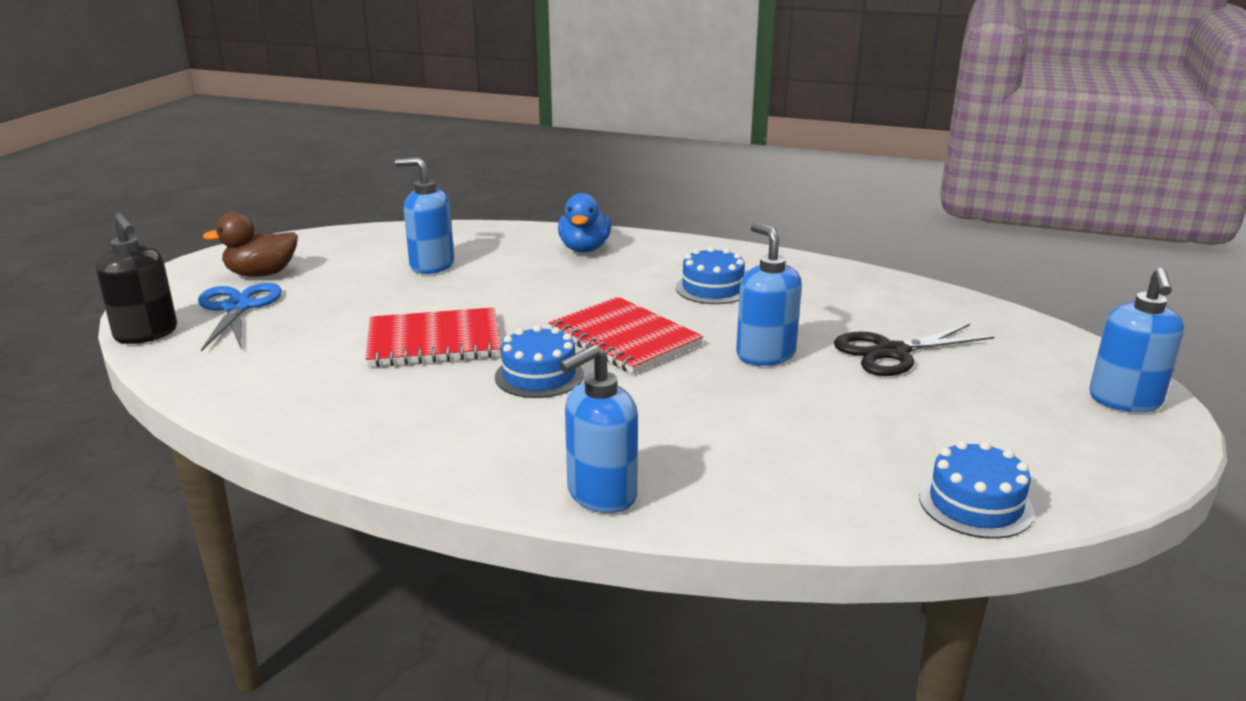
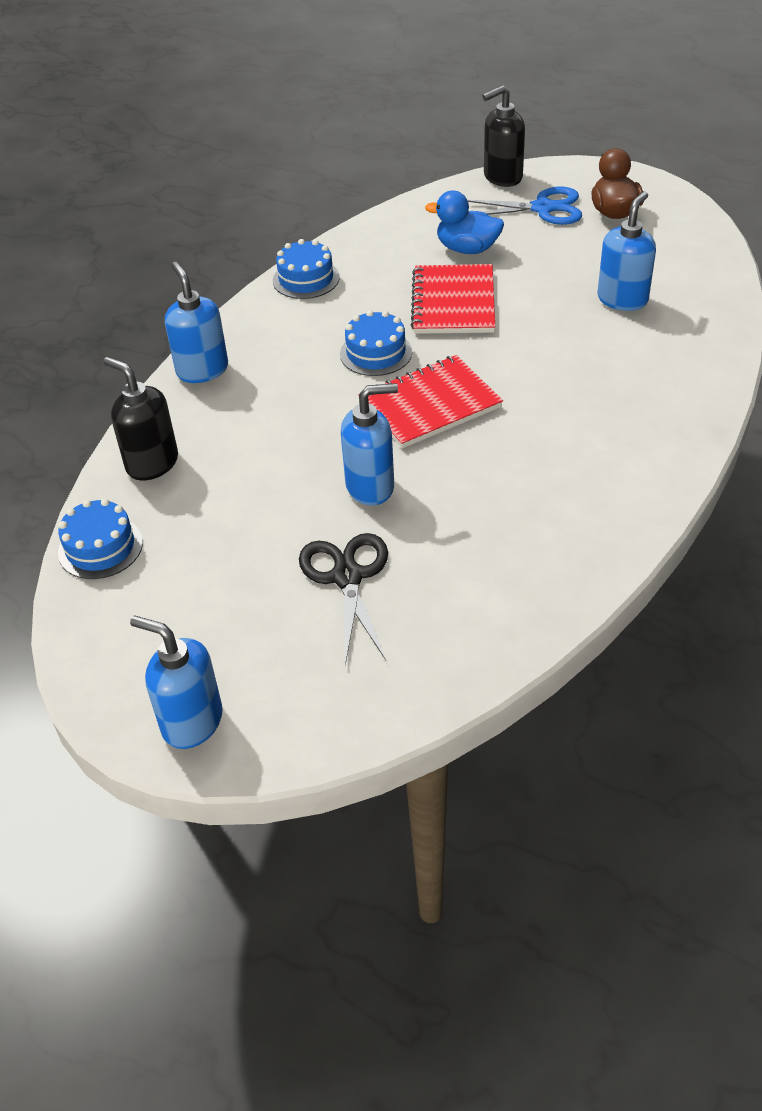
camera: 105 degrees right, 20 degrees up
(584, 249) = (659, 399): blue duck -> blue duck (467, 249)
(712, 288) = (532, 479): blue cake -> blue cake (306, 279)
(809, 497) = (152, 463): none -> black soap dispenser

